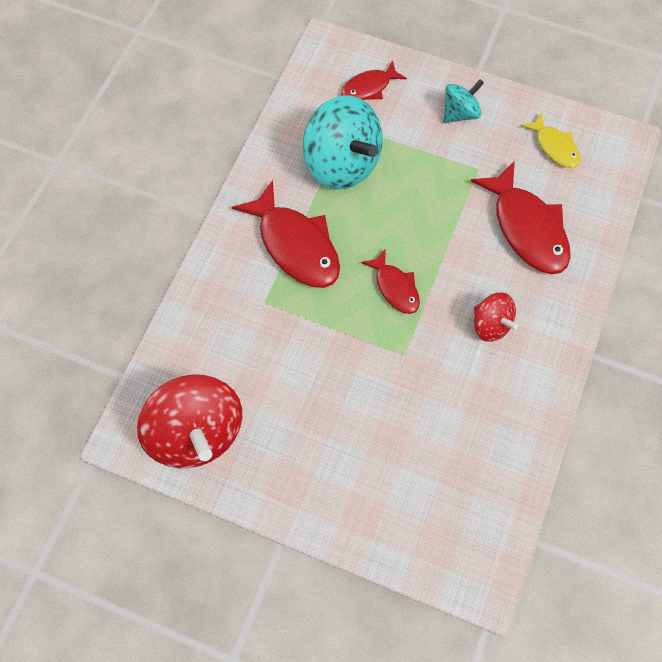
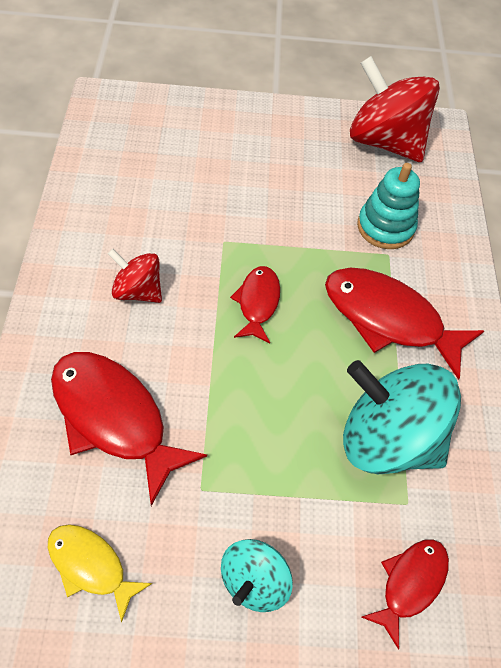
camera: 155 degrees right, 10 degrees down
(252, 329) = (385, 227): none -> turquoise stacking toy
(395, 287) = (257, 303): red fish -> red fish turned 60 degrees clockwise

